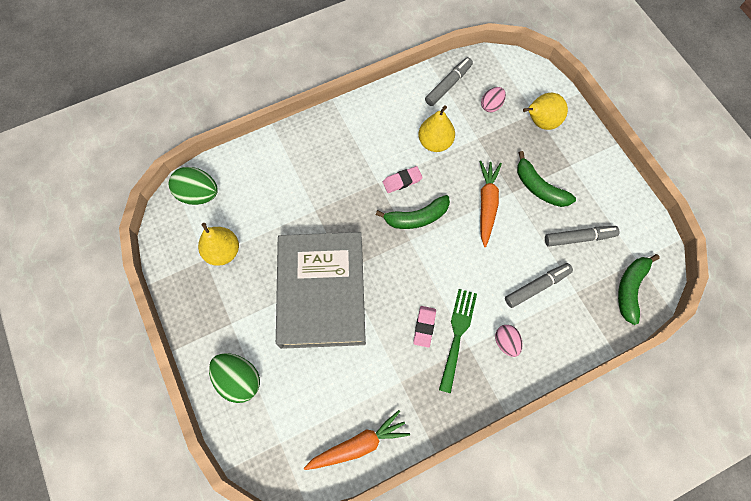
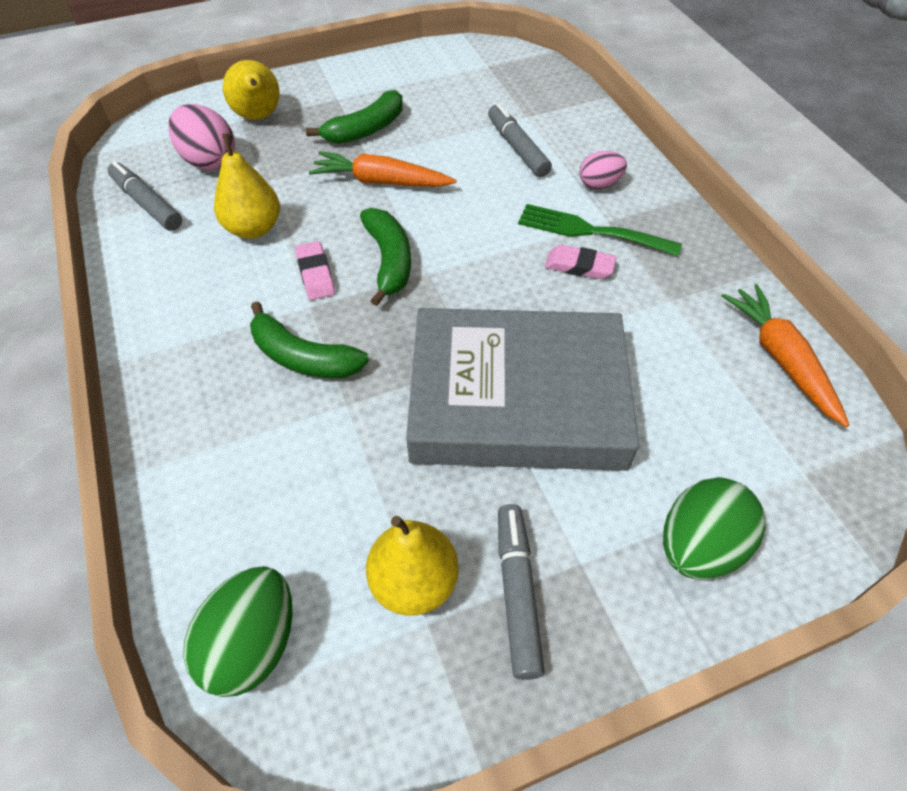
camera: 85 degrees left, 15 degrees down
(491, 105) = (209, 161): pink egg -> pink egg, size x1.63
(579, 238) = (449, 105): grey marker -> grey marker (517, 592)
(630, 289) = (523, 75): green banana -> green banana (303, 357)

